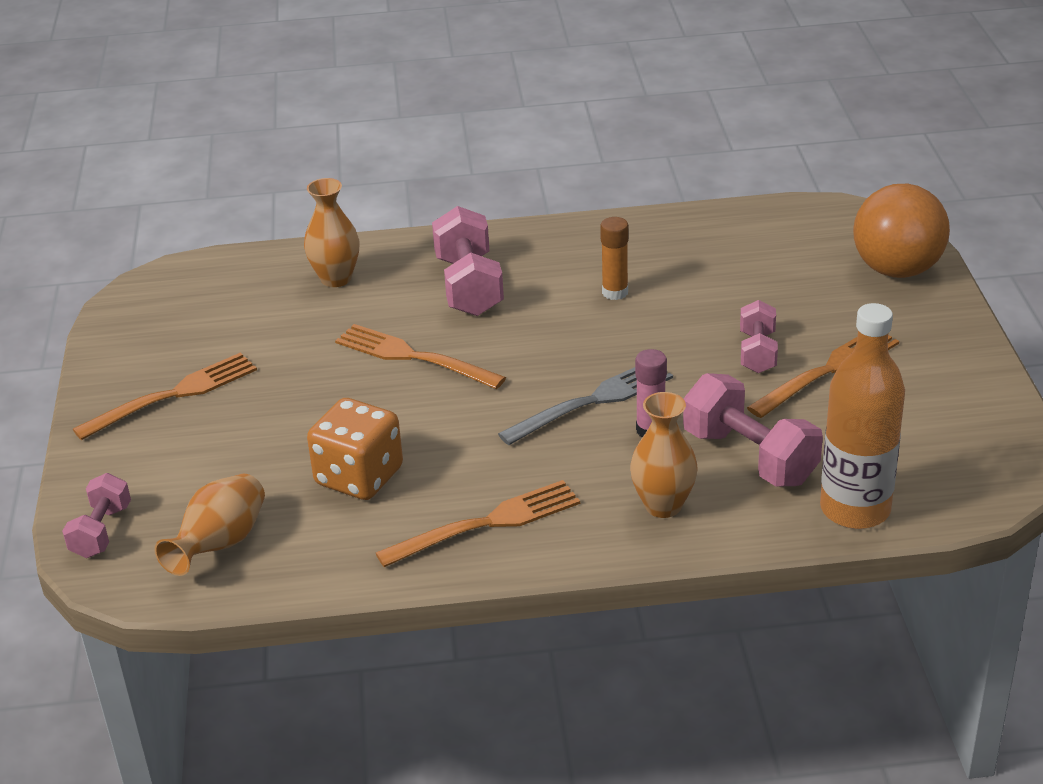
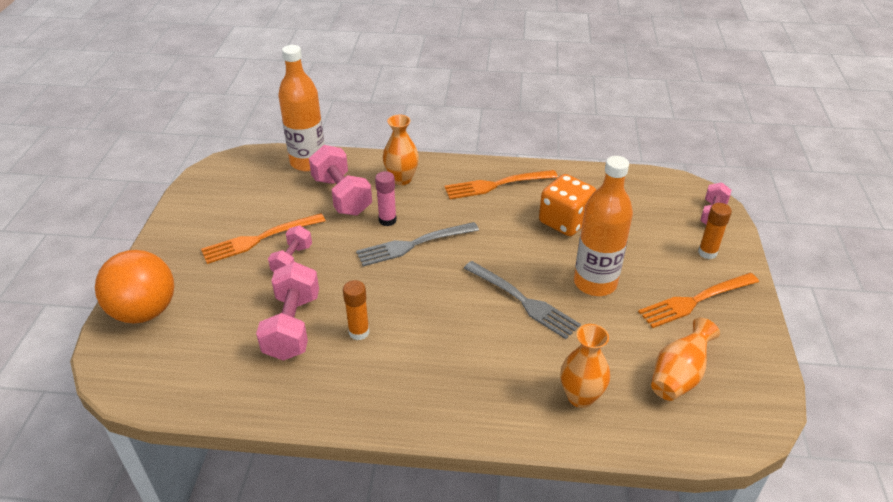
camera: 170 degrees left, 5 degrees up
(133, 464) = (707, 252): none -> orange glue stick
(220, 544) = (642, 197): orange vase -> orange vase (678, 376)
(313, 394) = (595, 283): none -> orange bottle
(413, 357) = (523, 301): orange fork -> grey fork
(469, 286) = (469, 363): pink dumbbell -> pink dumbbell (292, 326)

